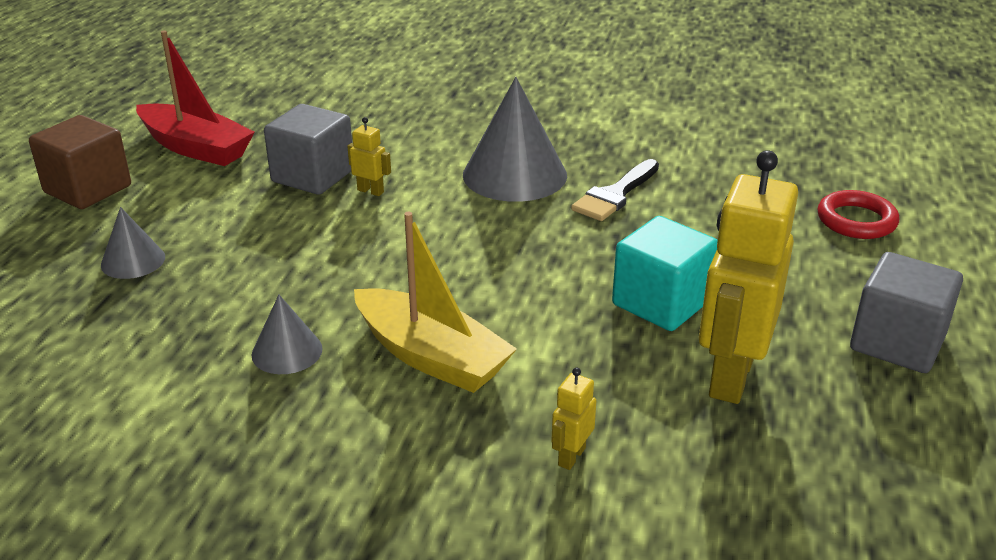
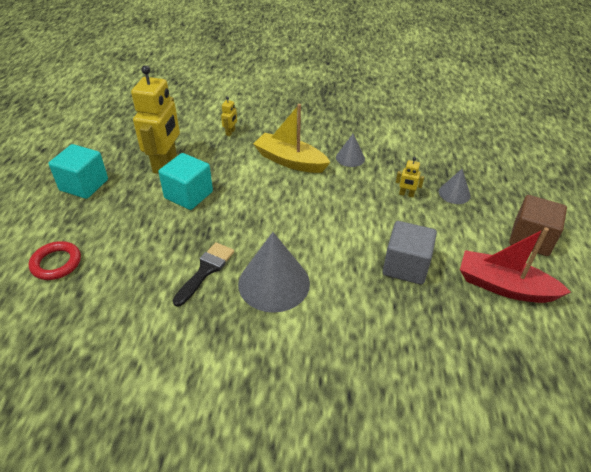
camera: 170 degrees right, 10 degrees up
(370, 191) = (362, 256): yellow robot -> yellow robot (406, 194)
(897, 343) = (84, 185): grey cube -> turquoise cube

